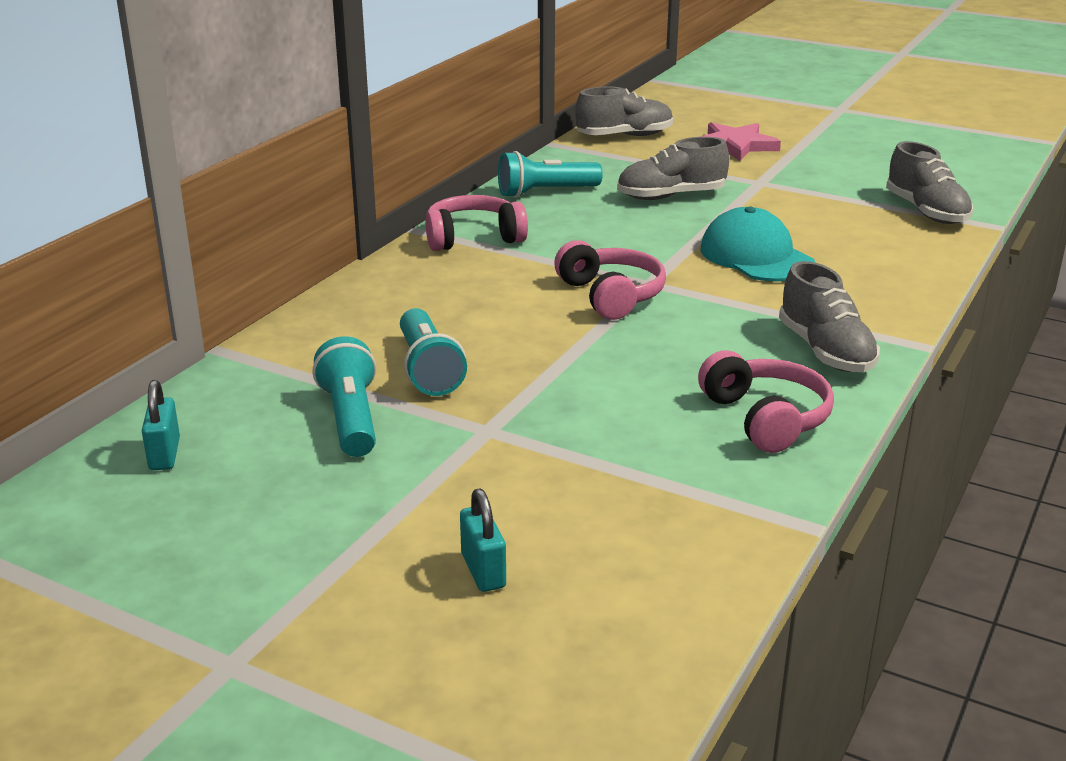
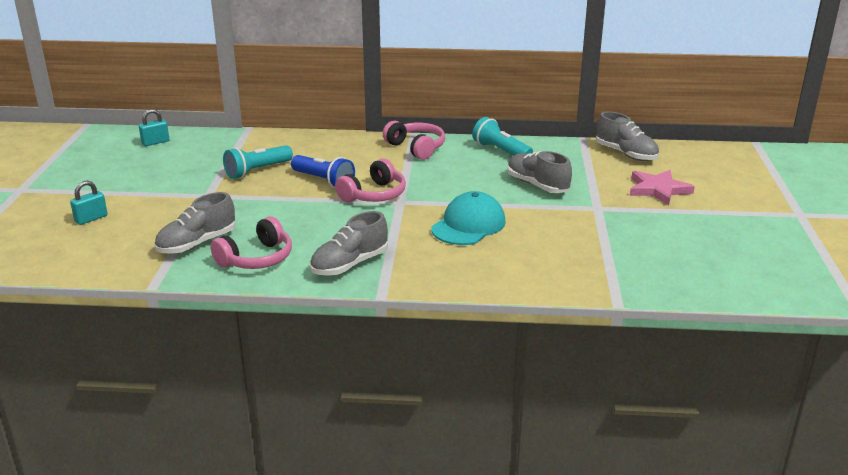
camera: 65 degrees right, 0 degrees up
(351, 418) = (202, 166): turquoise flashlight -> none
(526, 322) = (323, 181): none -> blue flashlight
(926, 211) = (613, 273): grey shoe -> grey shoe (197, 243)

